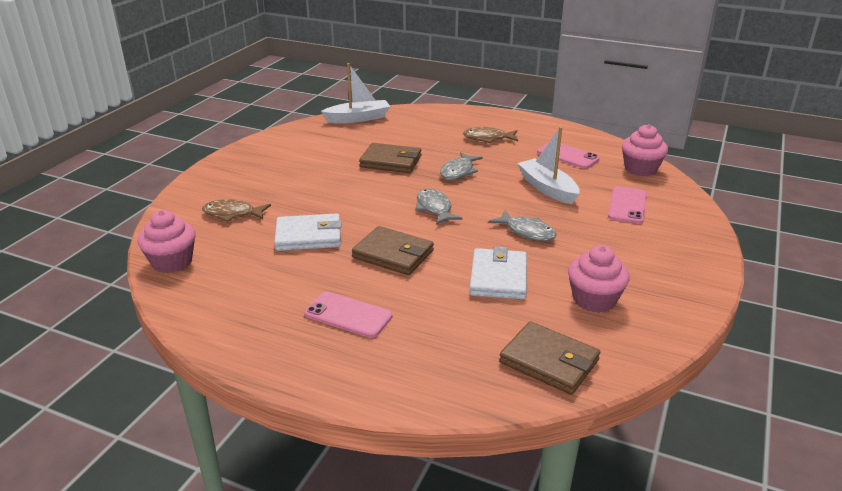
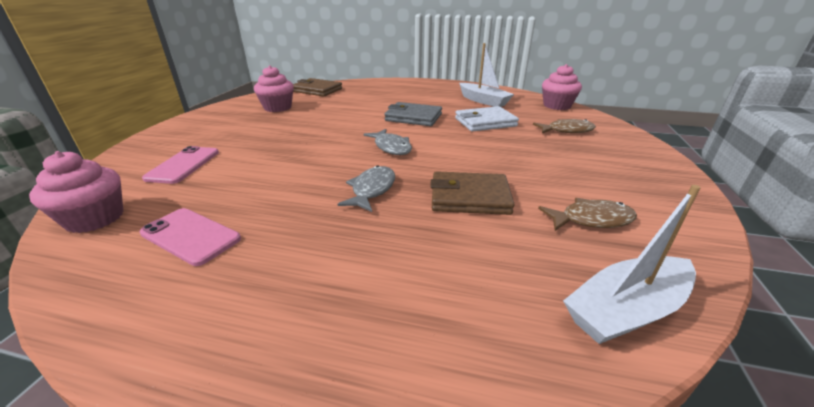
camera: 170 degrees right, 0 degrees up
(348, 315) = (424, 95): pink phone -> none
(393, 254) = (413, 117): brown wallet -> grey wallet
(487, 138) = (321, 267): brown fish -> brown fish (591, 220)
(498, 277) = (337, 112): white wallet -> none
(527, 232) = (306, 136): grey fish -> none
(547, 188) = (262, 176): white boat -> white boat (483, 101)

